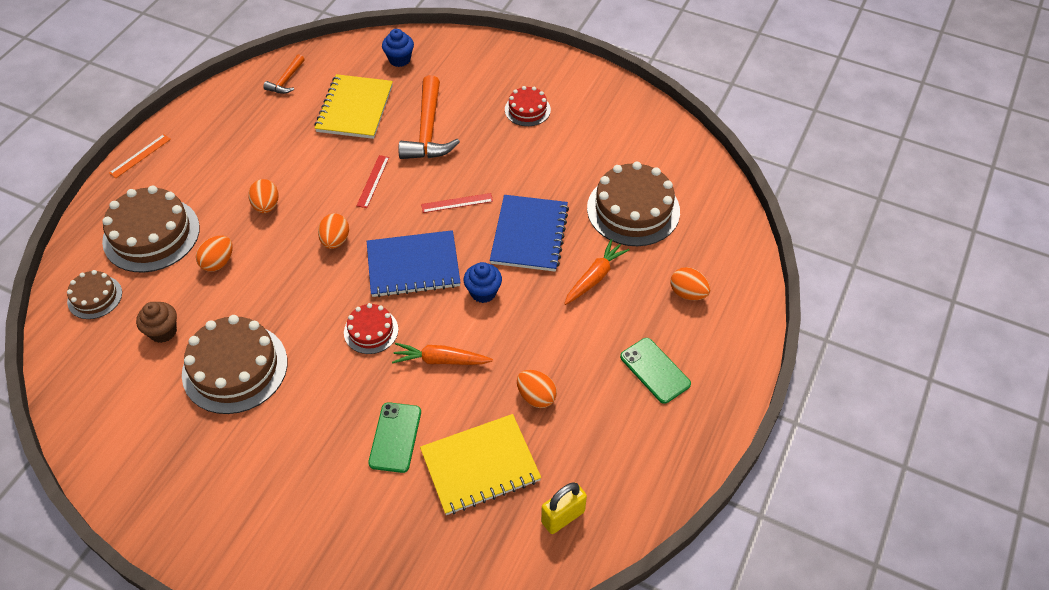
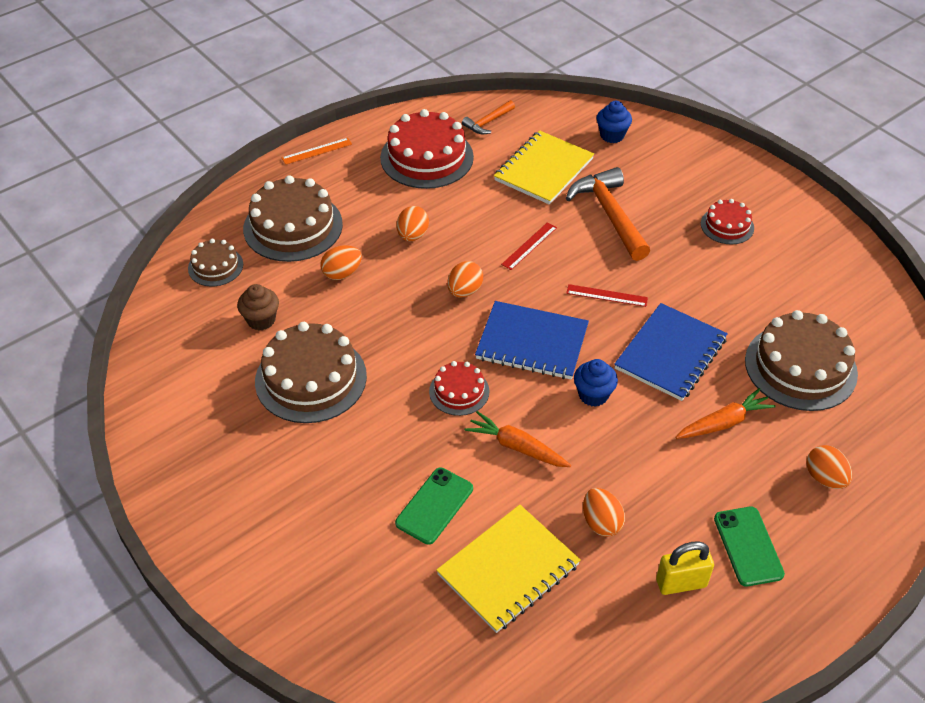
camera: 25 degrees right, 5 degrees down
(246, 130) = (427, 157): none -> red cake
(428, 131) = (609, 214): orange hammer -> orange hammer turned 135 degrees clockwise
(480, 466) = (508, 570): yellow notebook -> yellow notebook turned 45 degrees counterclockwise
(563, 517) = (573, 659): yellow padlock -> yellow padlock (681, 583)

